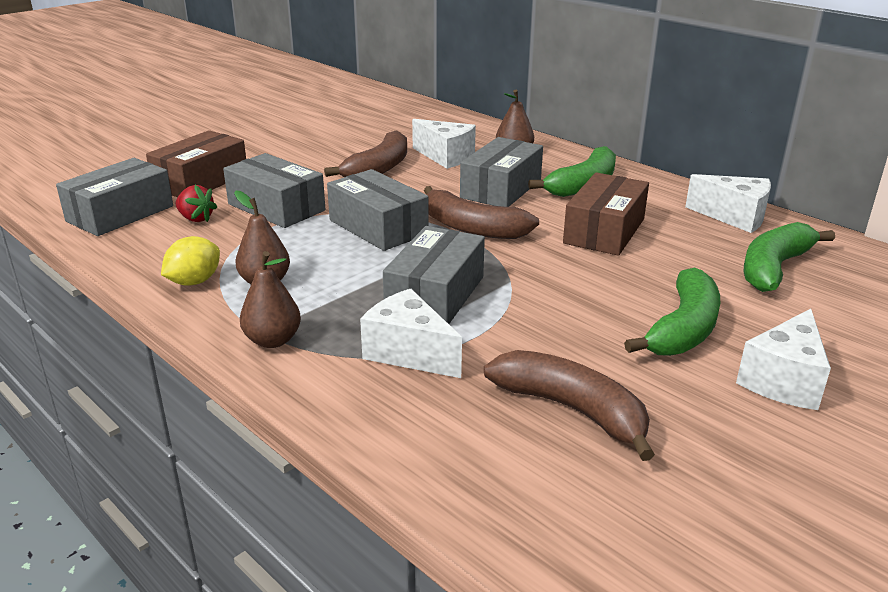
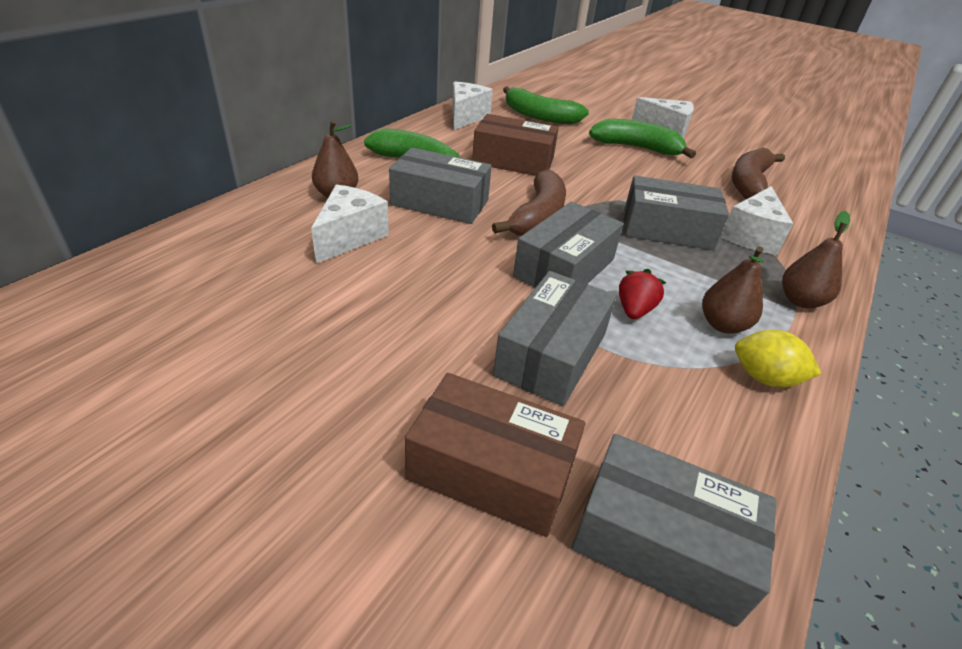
camera: 105 degrees left, 10 degrees up
(196, 219) = (624, 429): red strawberry -> red strawberry (634, 310)
(379, 168) = (397, 284): brown banana -> none

